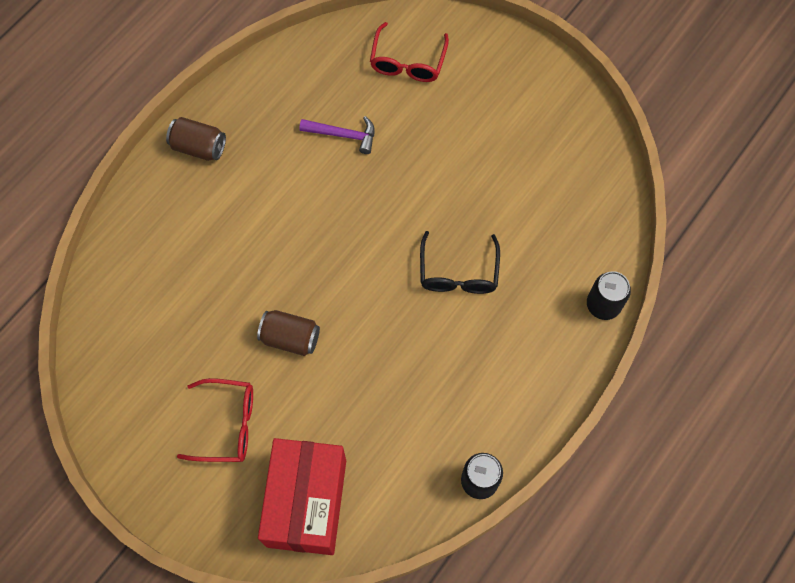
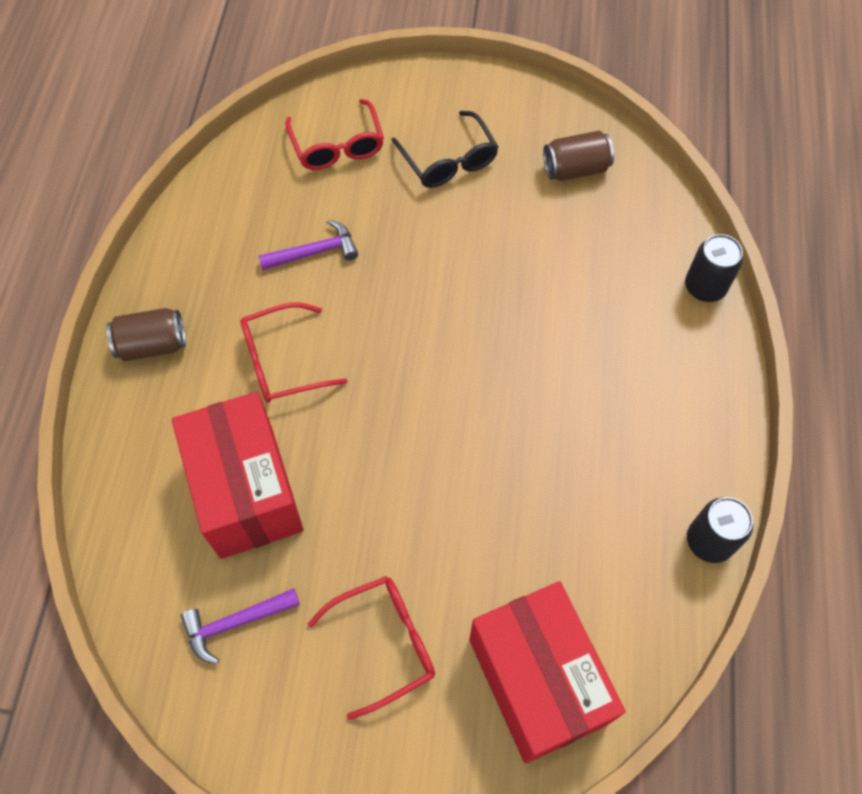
camera: 30 degrees left, 5 degrees down
(145, 360) = (235, 623): none -> purple hammer
(201, 279) = (247, 491): none -> red box
(276, 203) = (283, 361): none -> red glasses
(290, 338) = (395, 501): brown can -> brown can (575, 169)
(458, 272) = (534, 331): black glasses -> black glasses (448, 160)

